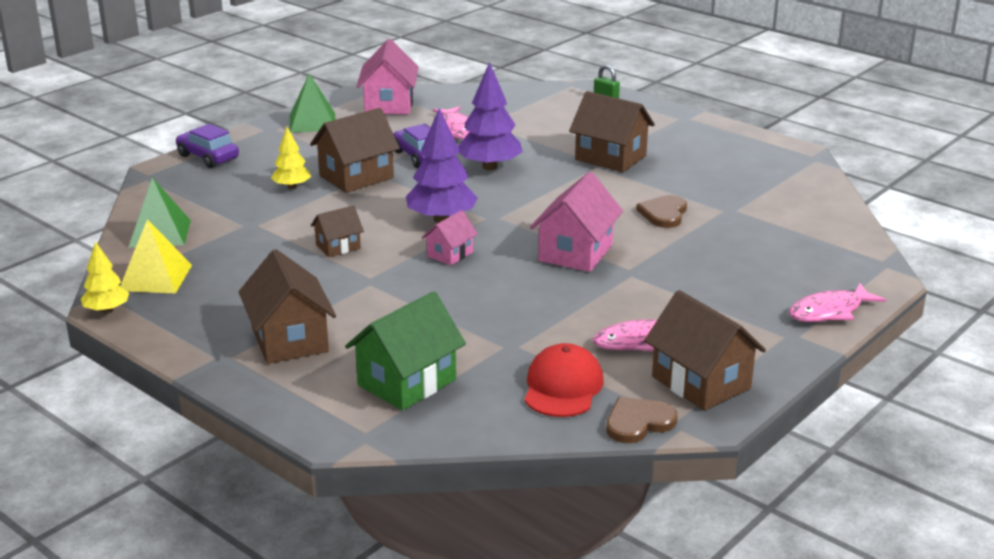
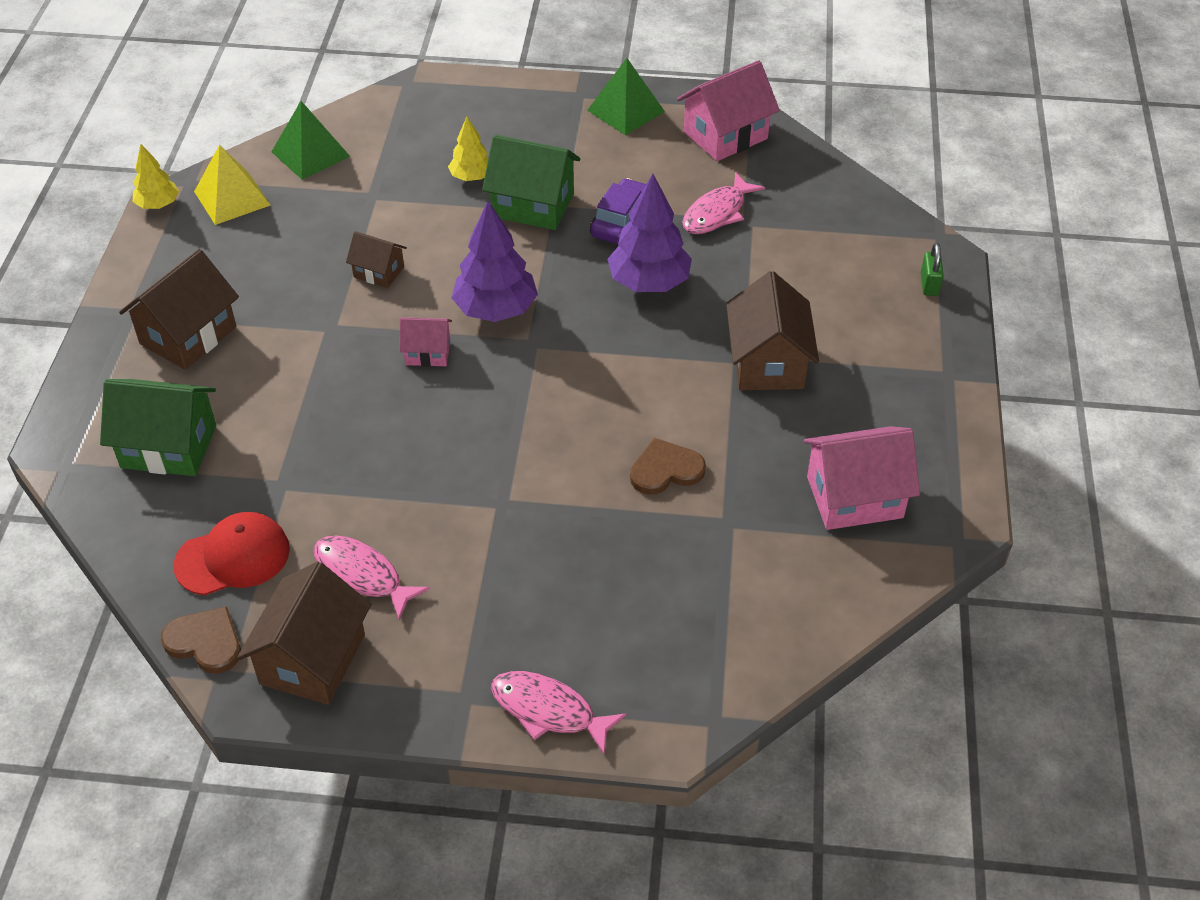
camera: 55 degrees right, 20 degrees up
(208, 157) = (482, 93): purple car -> none
(356, 177) = (533, 205): brown house -> green house
(576, 252) = (510, 441): pink house -> pink house (854, 497)

